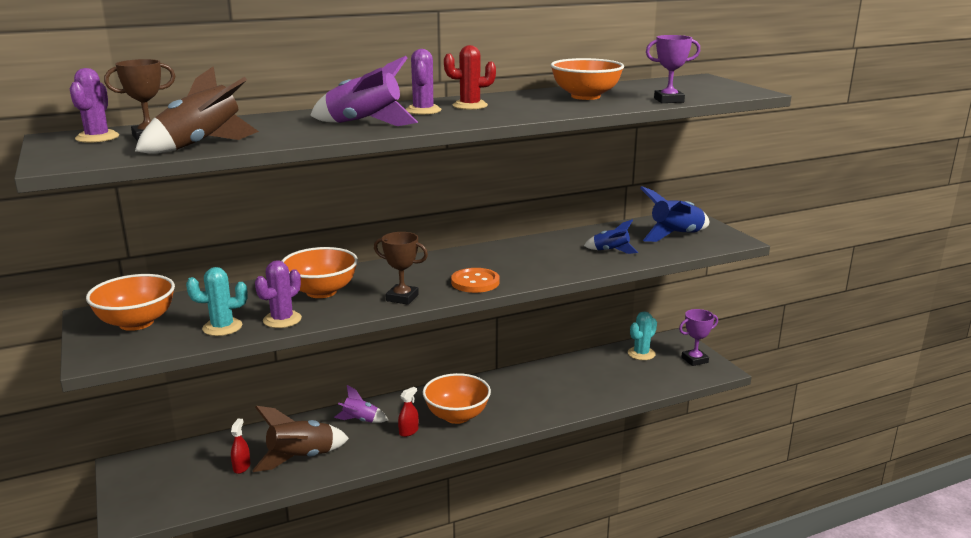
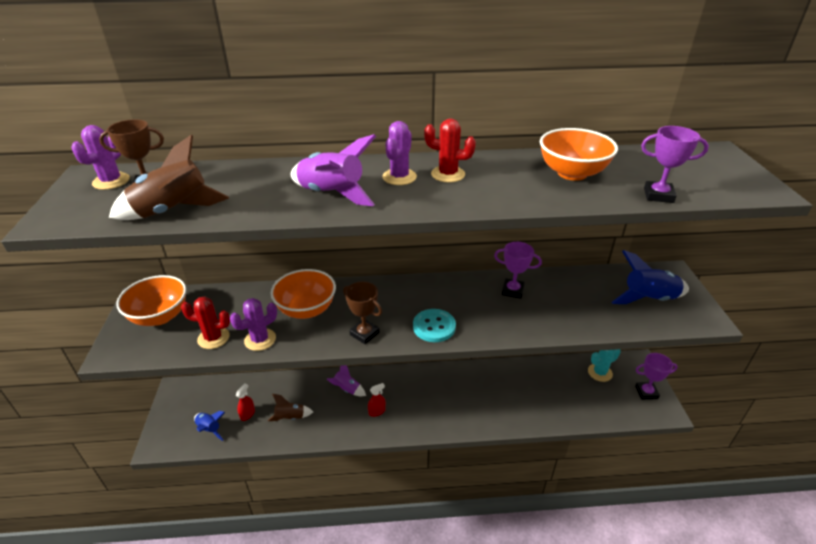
camera: 20 degrees right, 15 degrees up
(222, 327) = (213, 338): turquoise cactus -> red cactus
(301, 458) = (290, 417): brown rocket -> brown rocket, size x0.59
(457, 416) = (419, 405): orange bowl -> none
(475, 282) = (434, 327): orange button -> turquoise button
(541, 248) = (512, 291): none -> purple trophy
(611, 251) = (575, 309): blue rocket -> blue rocket (209, 429)

